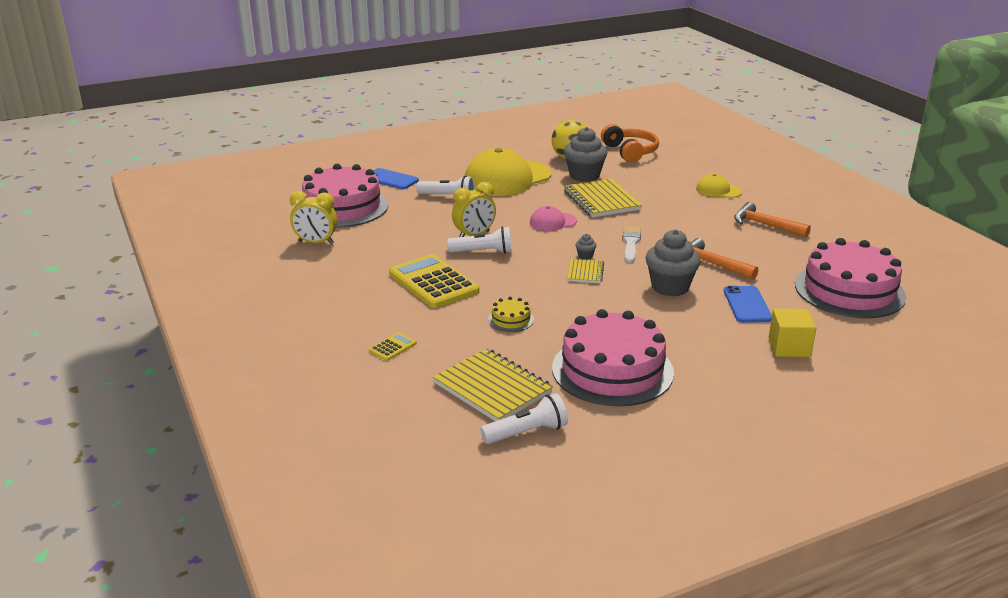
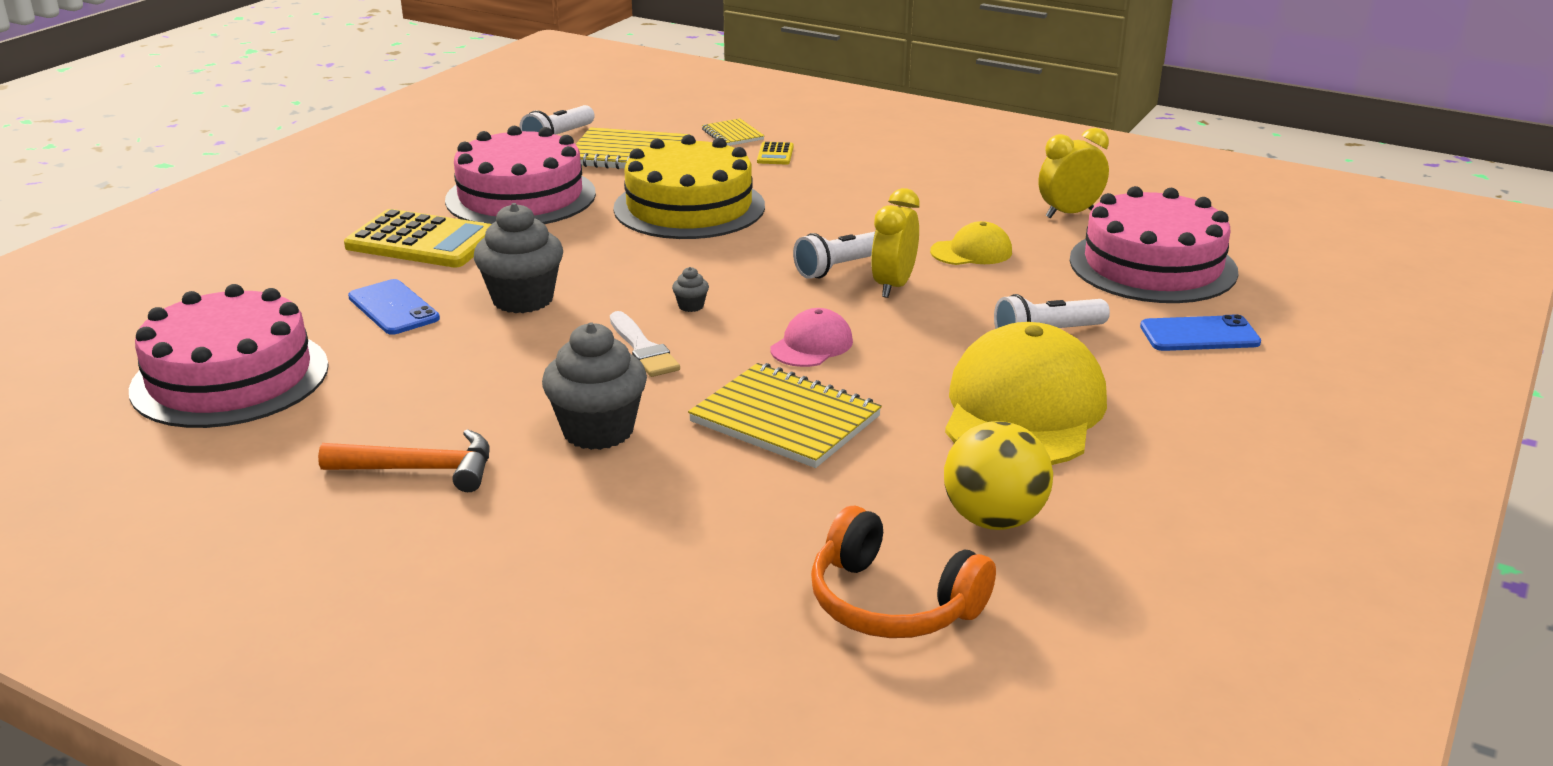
camera: 145 degrees right, 0 degrees up
(433, 282) = (840, 215): yellow calculator -> yellow calculator (422, 241)
(511, 319) = (689, 207): yellow cake -> yellow cake, size x2.42
(584, 176) = (895, 473): grey cupcake -> grey cupcake (598, 431)
(585, 272) = (663, 283): yellow notebook -> yellow notebook (732, 135)
(712, 264) = (481, 354): orange hammer -> none
(718, 190) = (572, 537): yellow cap -> yellow cap (971, 252)
(789, 347) = (314, 272): yellow cube -> none

